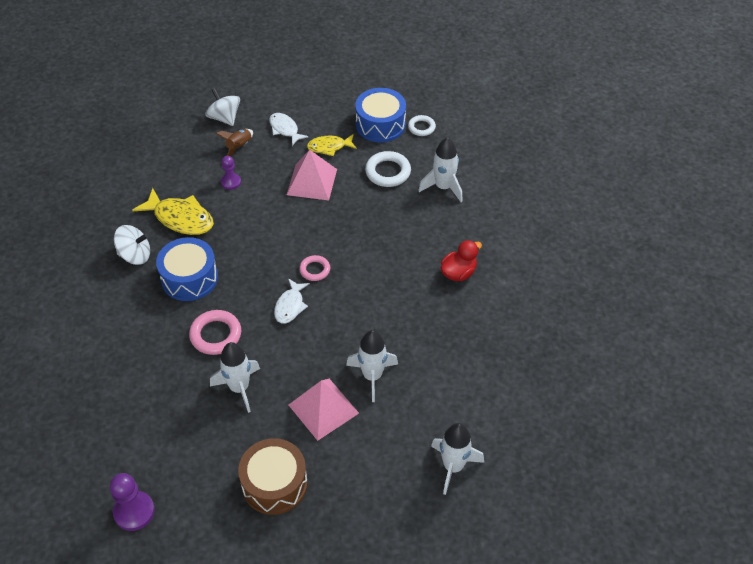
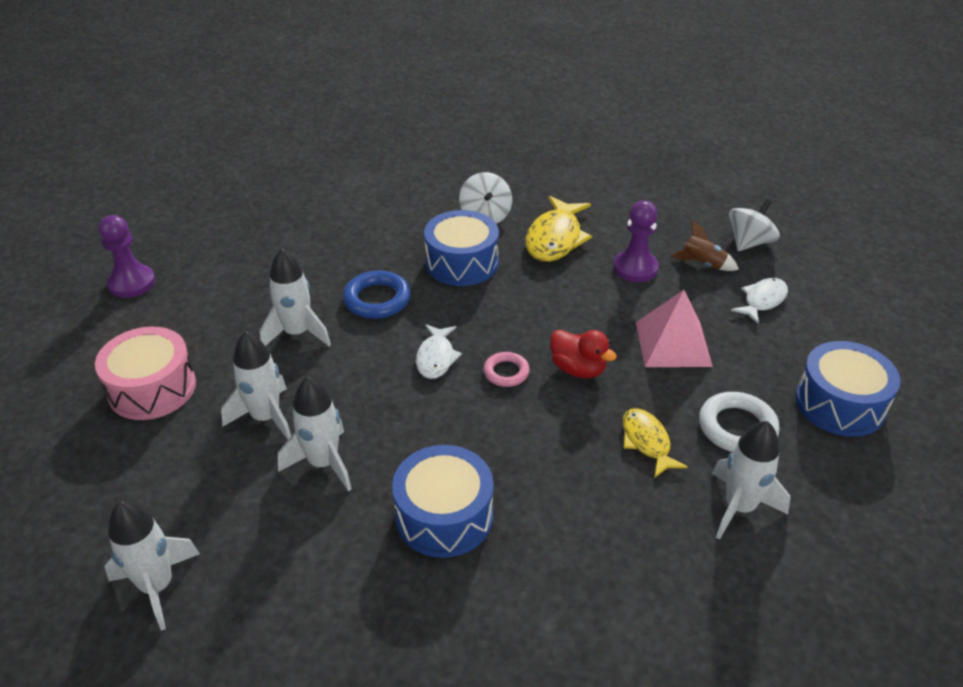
camera: 80 degrees right, 10 degrees down
(216, 335) = (377, 299): pink ring -> blue ring
(231, 182) = (635, 268): purple pawn -> purple pawn, size x1.58
(274, 484) = (152, 388): brown drum -> pink drum
(290, 306) = (436, 358): white fish -> white fish turned 90 degrees counterclockwise
(323, 409) = (266, 417): pink pyramid -> white rocket
(329, 147) = (753, 351): yellow fish -> yellow fish (647, 442)
(421, 127) = (867, 459): white ring -> none
(426, 317) = (444, 516): none -> blue drum
(458, 273) = (549, 551): red duck -> red duck (578, 369)

